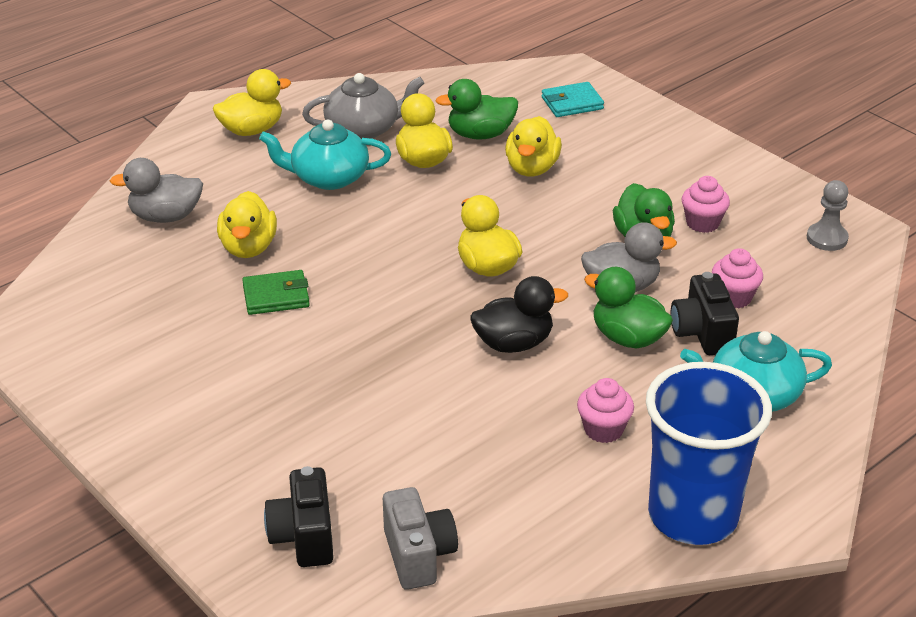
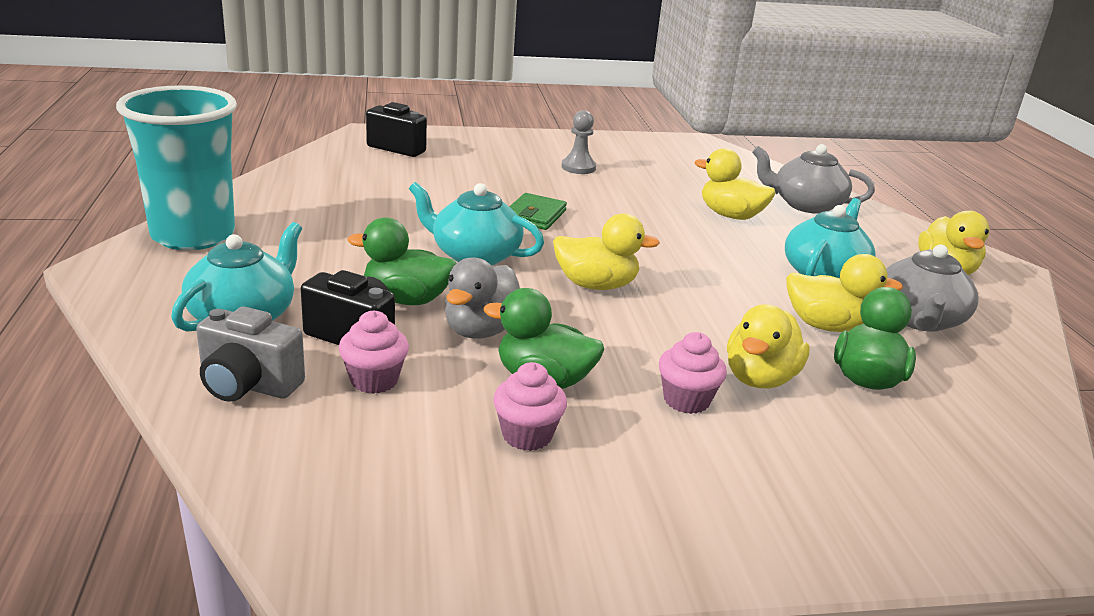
camera: 120 degrees right, 10 degrees down
(165, 217) = (805, 205): grey duck -> grey teapot
(276, 296) = (651, 205): green wallet -> green wallet (535, 215)
(418, 555) = (332, 163): grey camera -> grey camera (248, 385)
(514, 343) = (474, 255): black duck -> turquoise teapot
(532, 168) = (760, 378): yellow duck -> yellow duck turned 105 degrees counterclockwise
(572, 103) = (924, 483): turquoise wallet -> none
(603, 429) = (325, 245): pink cupcake -> pink cupcake (686, 400)
(627, 338) = (406, 299): green duck -> green duck turned 150 degrees counterclockwise
(692, 516) = (193, 235): blue cup -> turquoise cup
(827, 238) = (373, 518): grey pawn -> grey pawn (578, 167)

